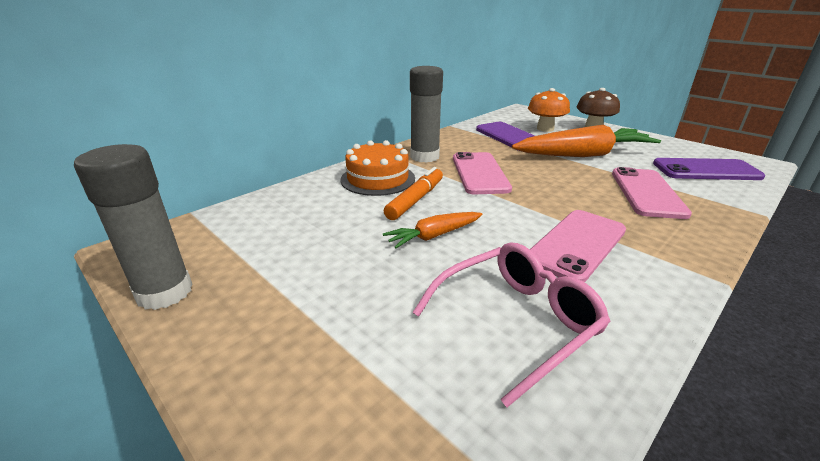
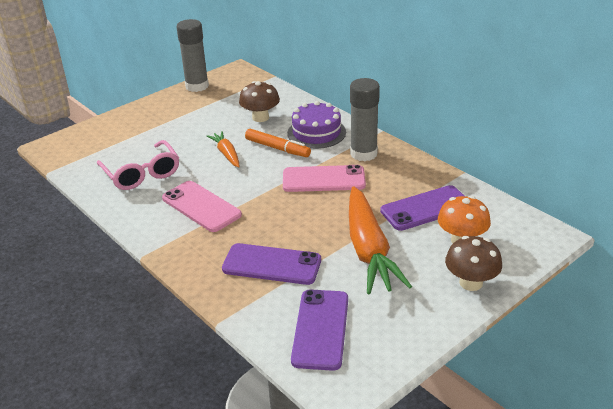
camera: 95 degrees right, 5 degrees up
(327, 216) = (260, 117): none -> brown mushroom
(378, 179) = (316, 133): orange cake -> purple cake
(647, 193) = (272, 264): pink phone -> purple phone

